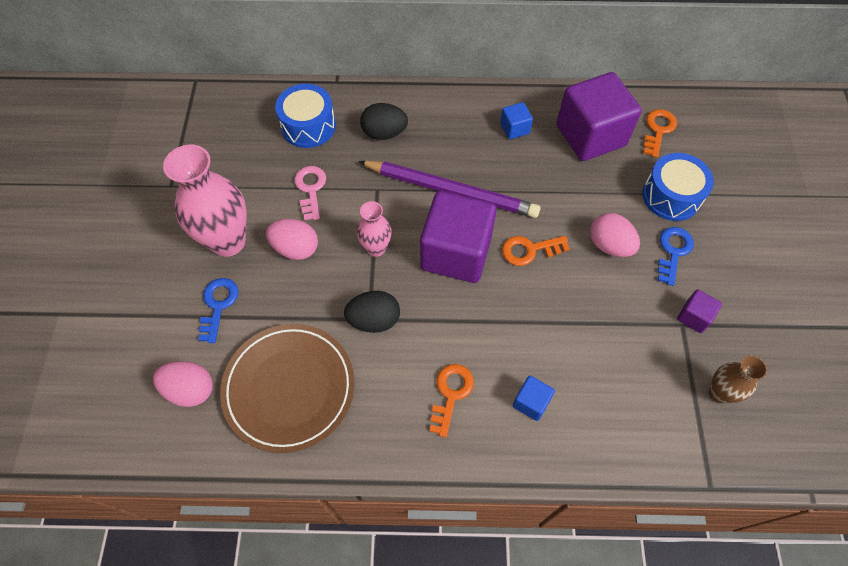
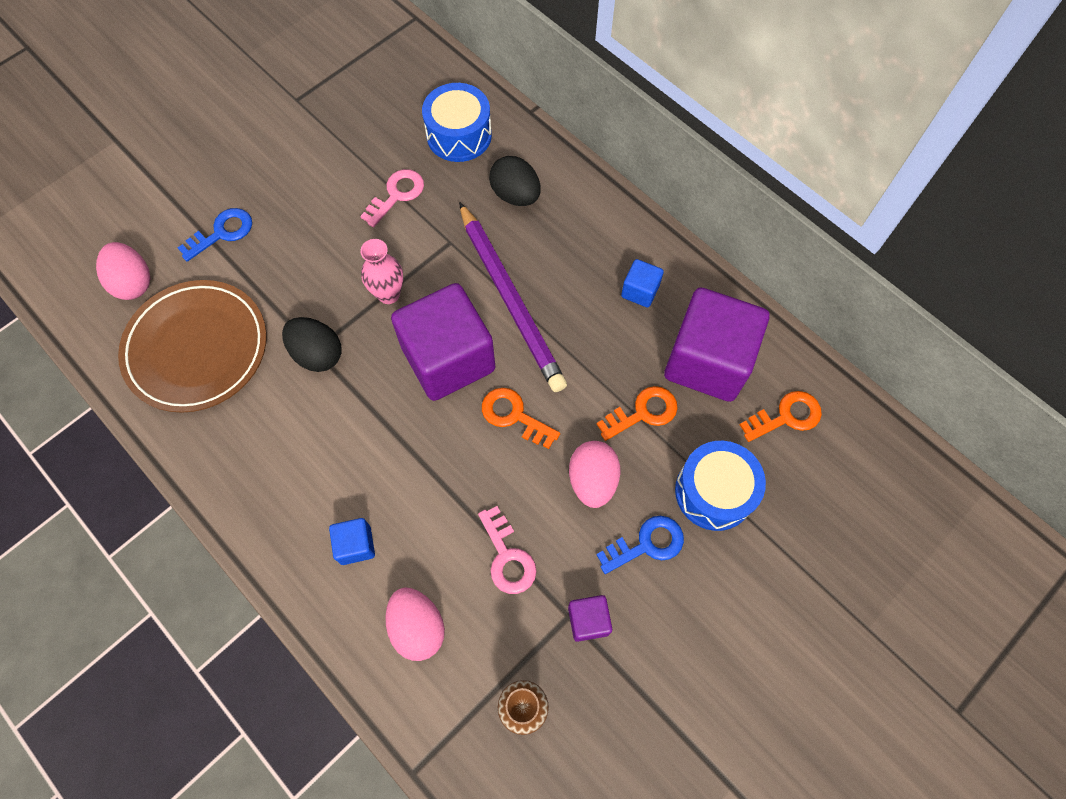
camera: 45 degrees right, 5 degrees up
(228, 241) = (286, 185): pink vase -> none
(296, 248) = (328, 237): pink egg -> pink egg (417, 627)
(451, 394) = (304, 473): orange key -> orange key (643, 412)
(617, 326) = (507, 557): none -> pink key

